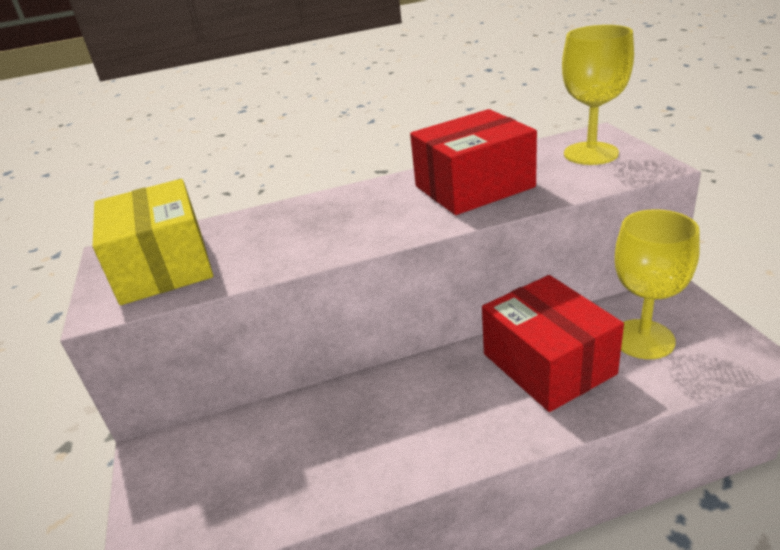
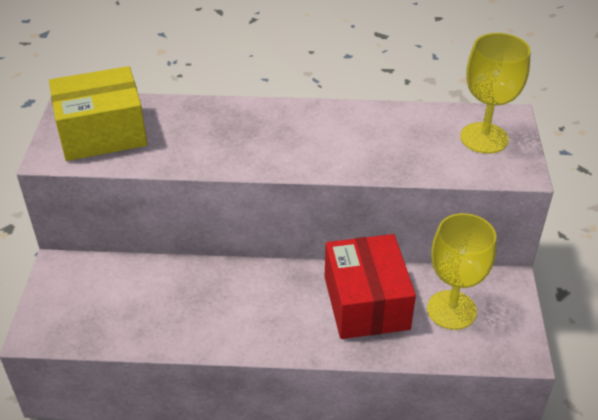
camera: 15 degrees right, 10 degrees up
(163, 266) = (102, 133): yellow box -> yellow box turned 75 degrees clockwise
(474, 187) = (365, 139): red box -> none

